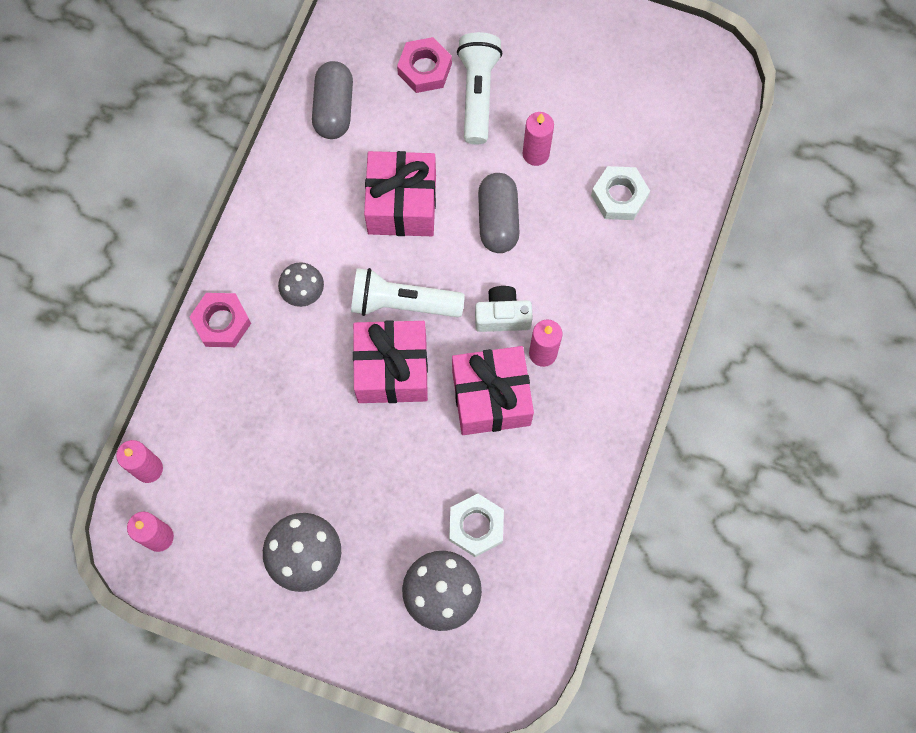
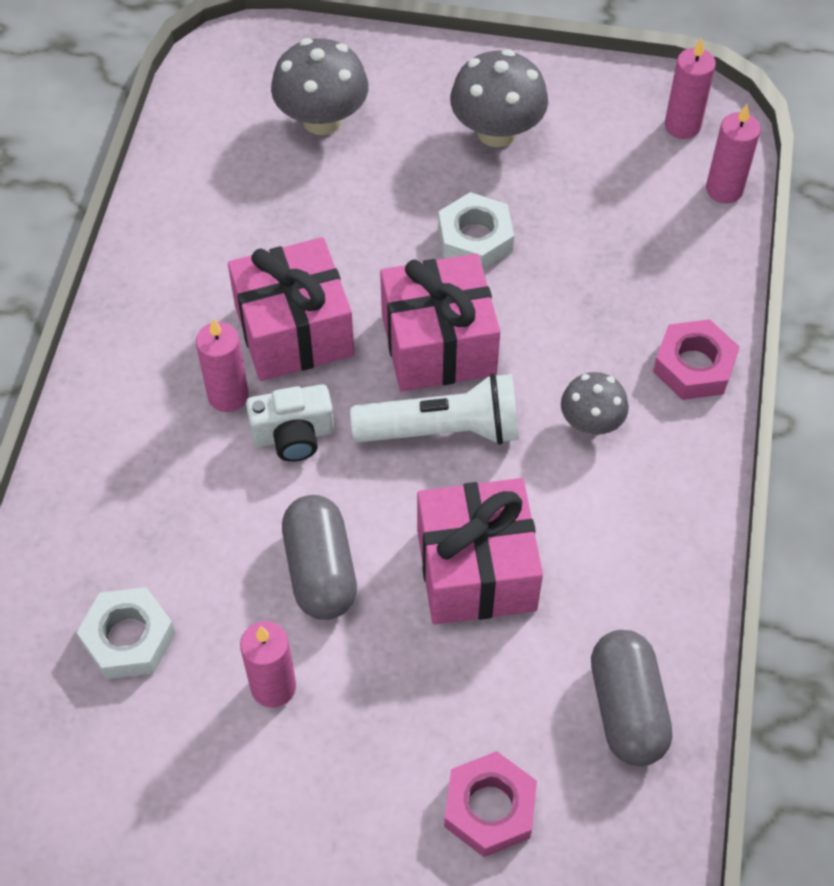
camera: 170 degrees right, 15 degrees down
(476, 526) = (291, 189): white nut -> white nut (475, 239)
(477, 93) = (388, 778): white flashlight -> none

